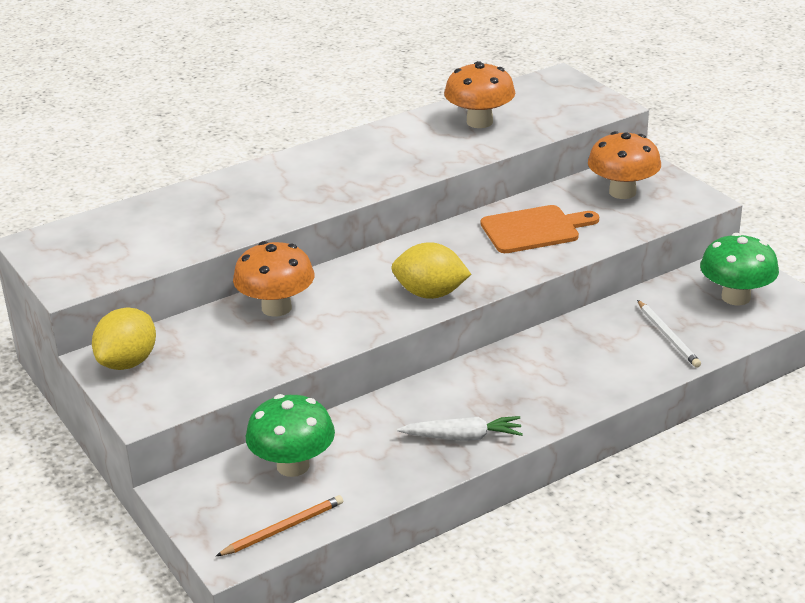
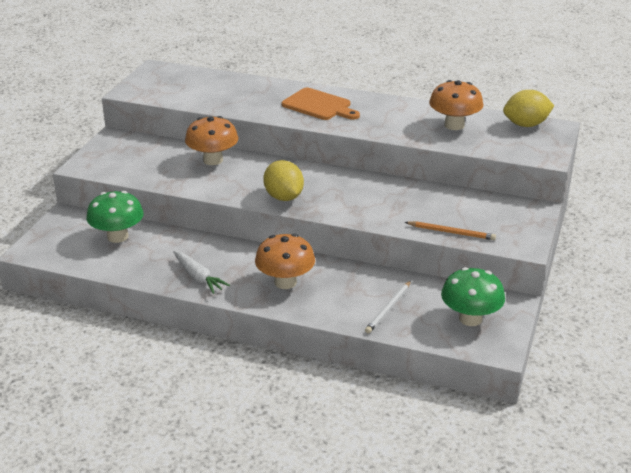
camera: 50 degrees right, 0 degrees up
(128, 362) = (118, 144): yellow lemon -> yellow lemon (526, 125)
(283, 528) = (63, 256): orange pencil -> orange pencil (451, 232)
(534, 229) = (399, 202): orange cutting board -> orange cutting board (319, 105)
(622, 192) = (489, 214): orange mushroom -> orange mushroom (285, 282)

